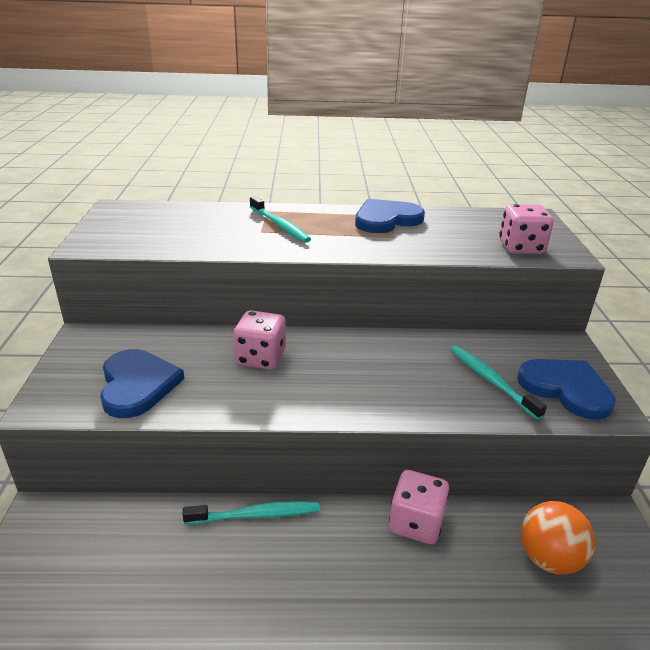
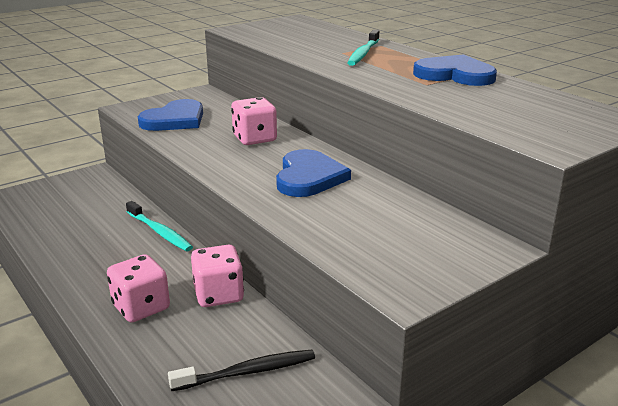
camera: 55 degrees right, 5 degrees down
(491, 381) = (360, 224): turquoise toothbrush -> none
(521, 247) = (519, 126): pink dice -> pink dice (141, 307)
(548, 558) = (247, 372): orange ball -> black toothbrush
(566, 389) = (406, 262): blue heart -> blue heart (309, 177)

